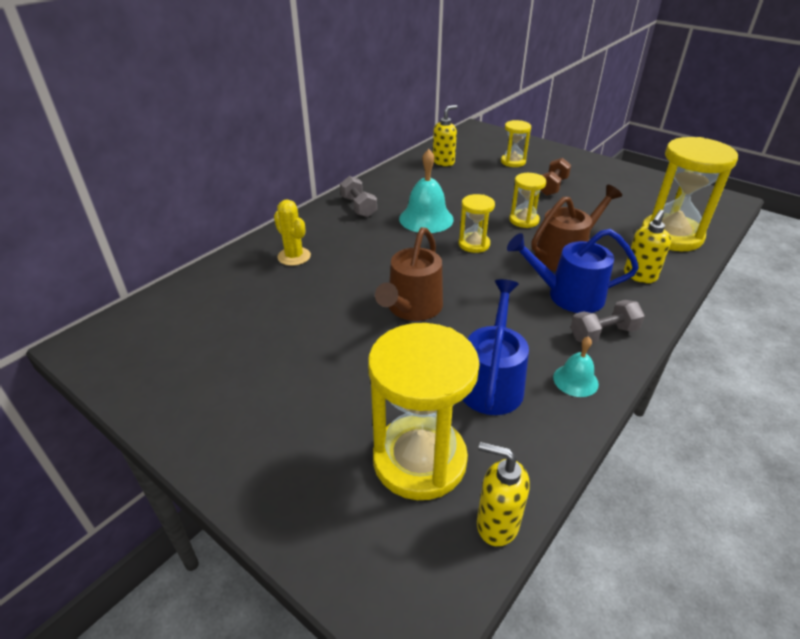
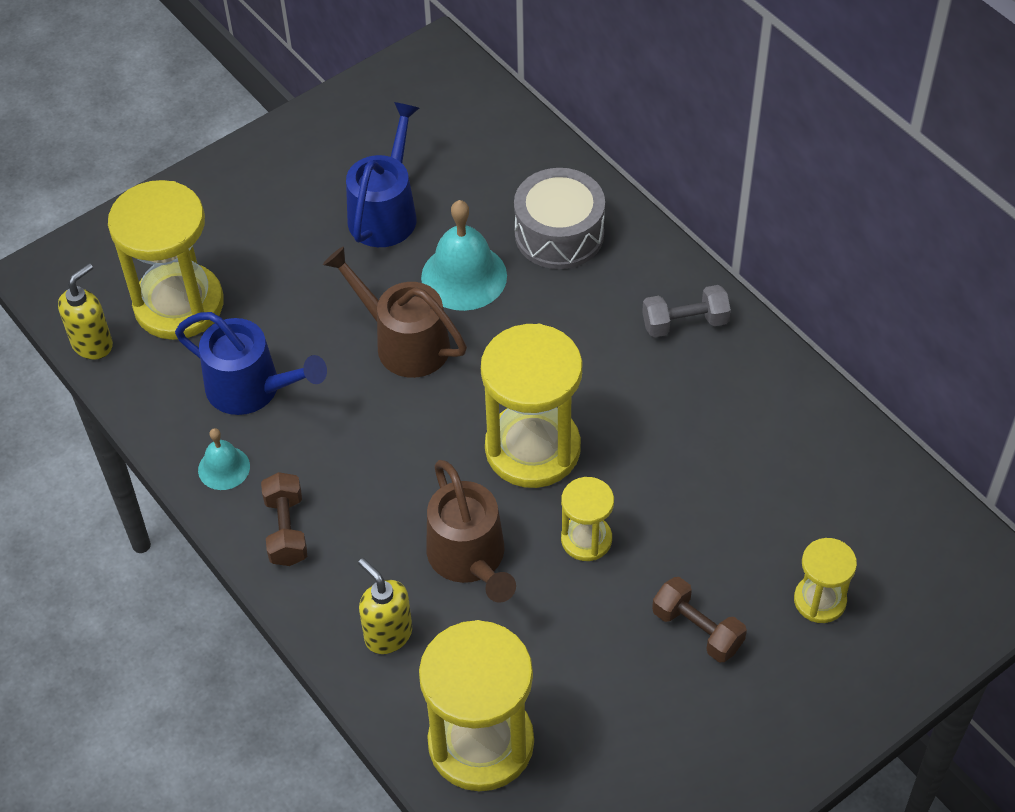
camera: 105 degrees right, 15 degrees up
(294, 256) = (559, 234): yellow cactus -> grey drum
(426, 219) = (625, 405): turquoise bell -> turquoise bell (464, 276)
(443, 162) = (838, 480): yellow soap dispenser -> none
(474, 244) = (532, 449): yellow hourglass -> yellow hourglass, size x1.93
(568, 295) = (373, 523): blue watering can -> blue watering can (385, 212)
(603, 334) = (286, 530): grey dumbbell -> brown dumbbell

